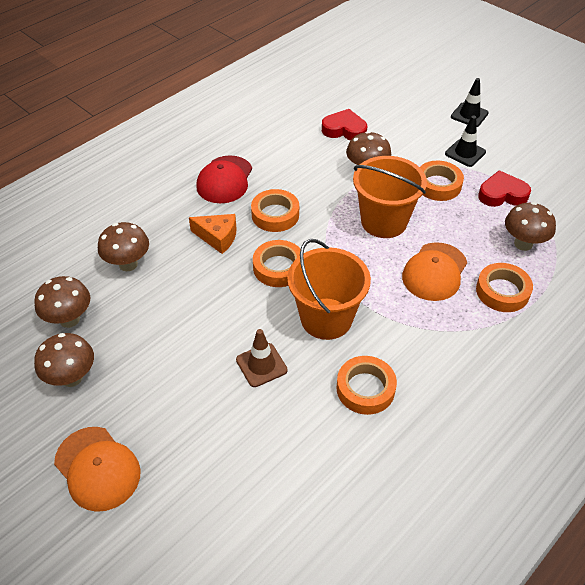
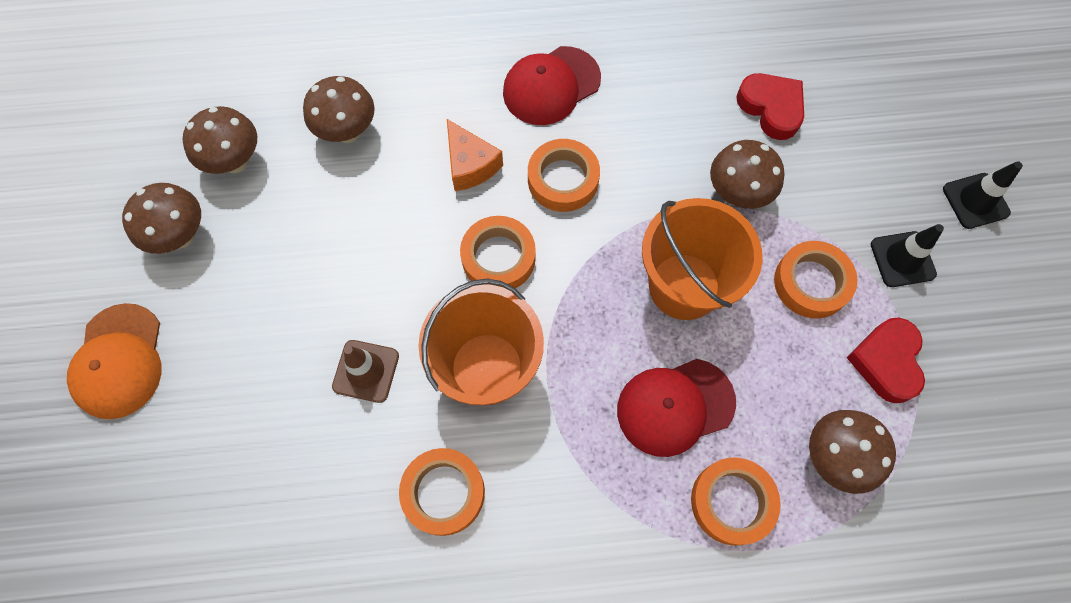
camera: 40 degrees right, 20 degrees up
(434, 272) = (675, 406): orange cap -> red cap
(502, 194) = (886, 361): red heart -> red heart turned 120 degrees counterclockwise

